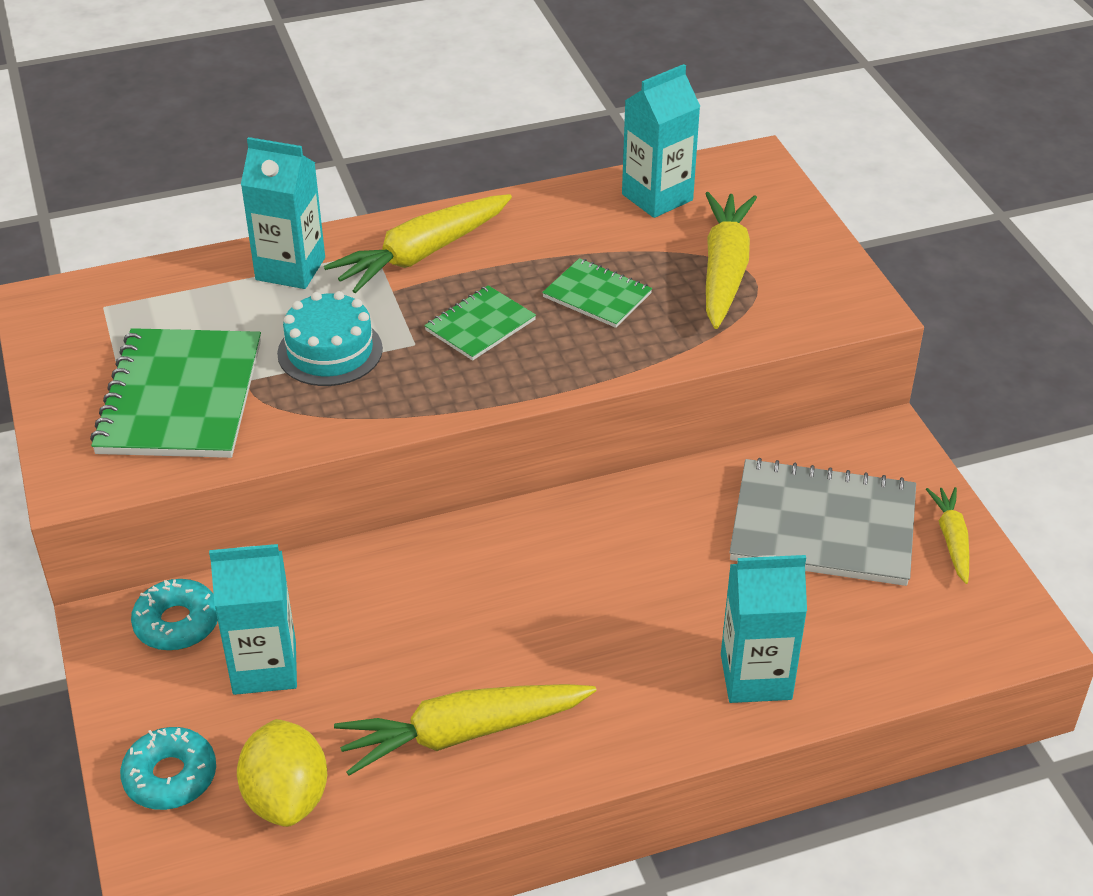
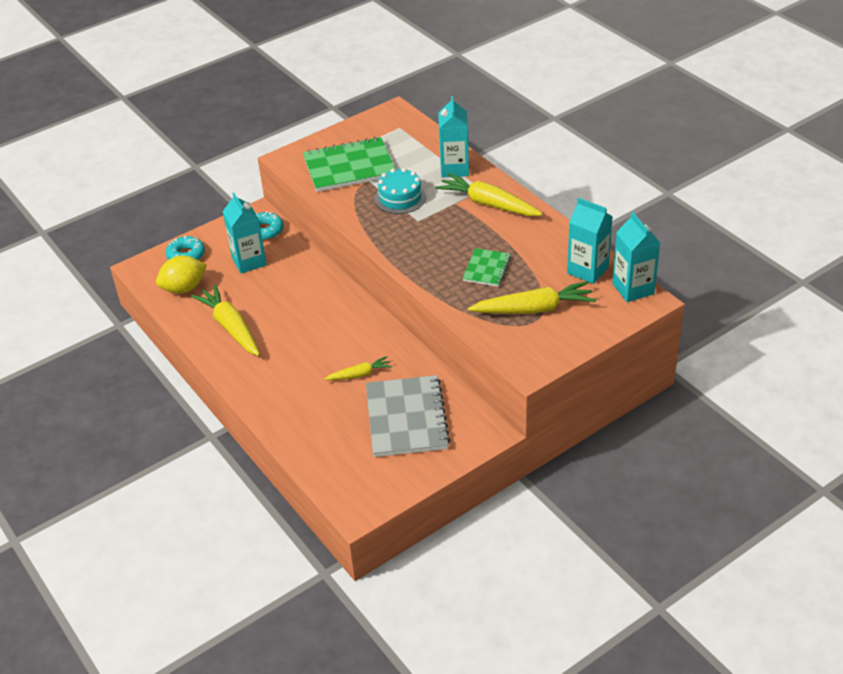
camera: 75 degrees right, 0 degrees up
(480, 325) = (442, 237): green notebook -> none
(756, 676) = (293, 412): turquoise carton -> turquoise carton (633, 289)
(951, 540) = (417, 471): yellow carrot -> yellow carrot (359, 374)

